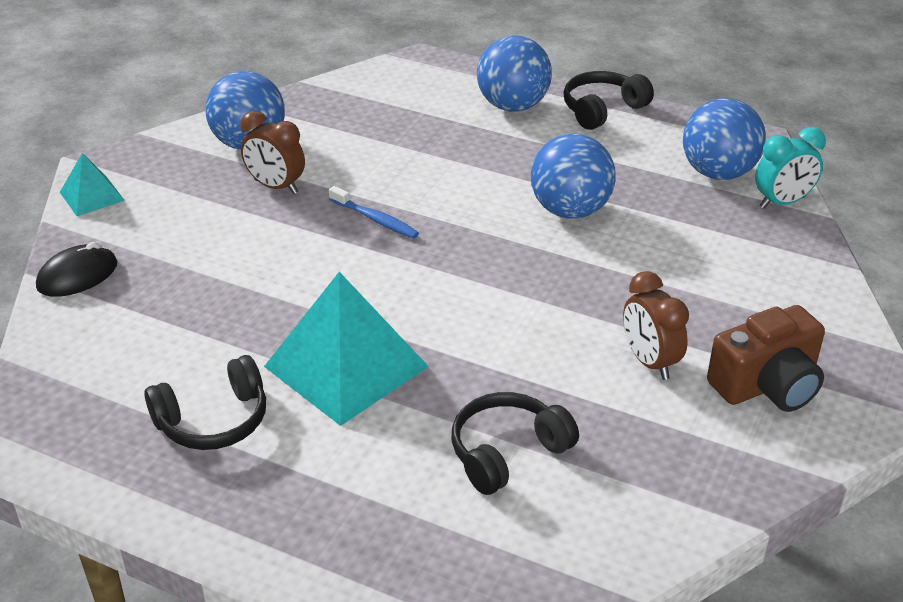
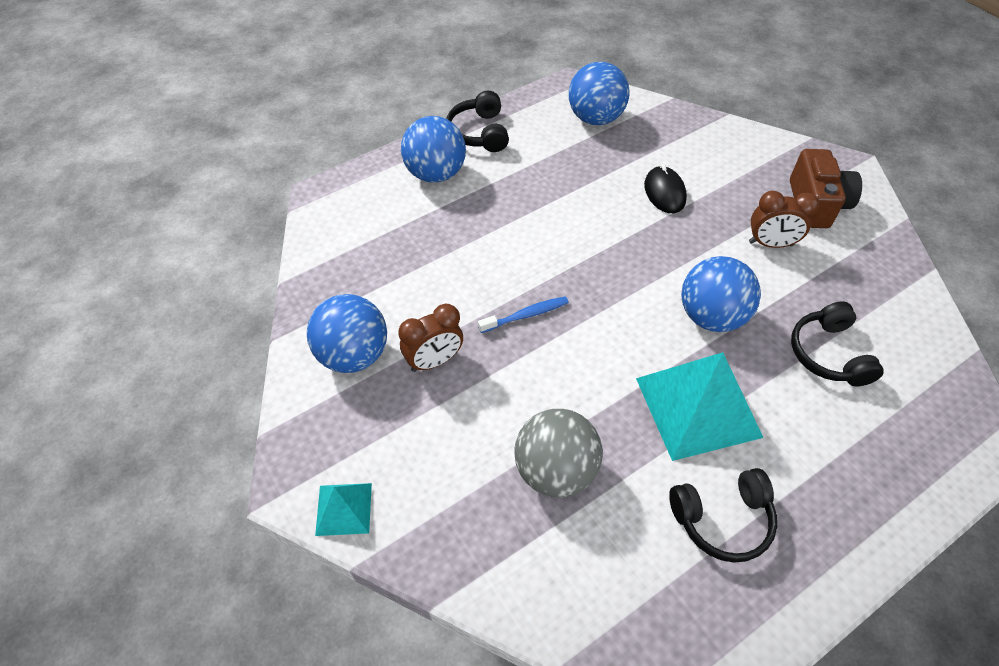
camera: 60 degrees left, 15 degrees up
(77, 275) = (467, 562): black mouse -> black mouse (664, 192)
(202, 295) = (555, 470): none -> grey ball
(213, 420) = (722, 520): black headphones -> black headphones turned 75 degrees clockwise
(570, 210) = (588, 205): blue ball -> blue ball (711, 316)
(782, 202) = (646, 108): turquoise clock -> none

